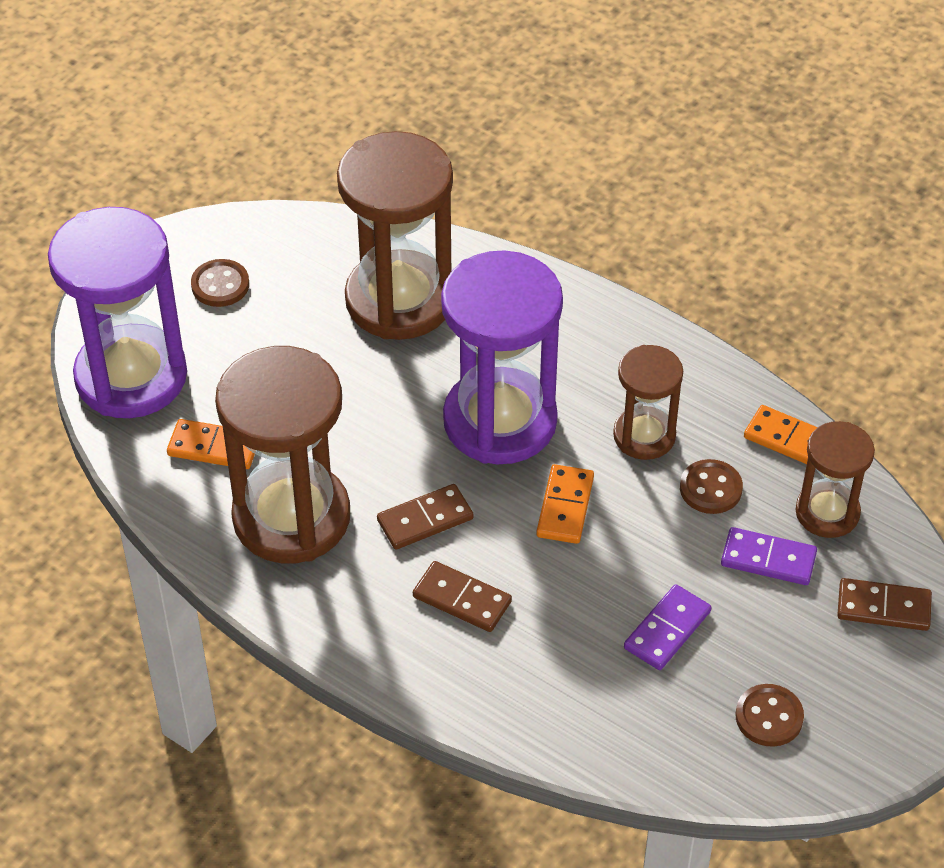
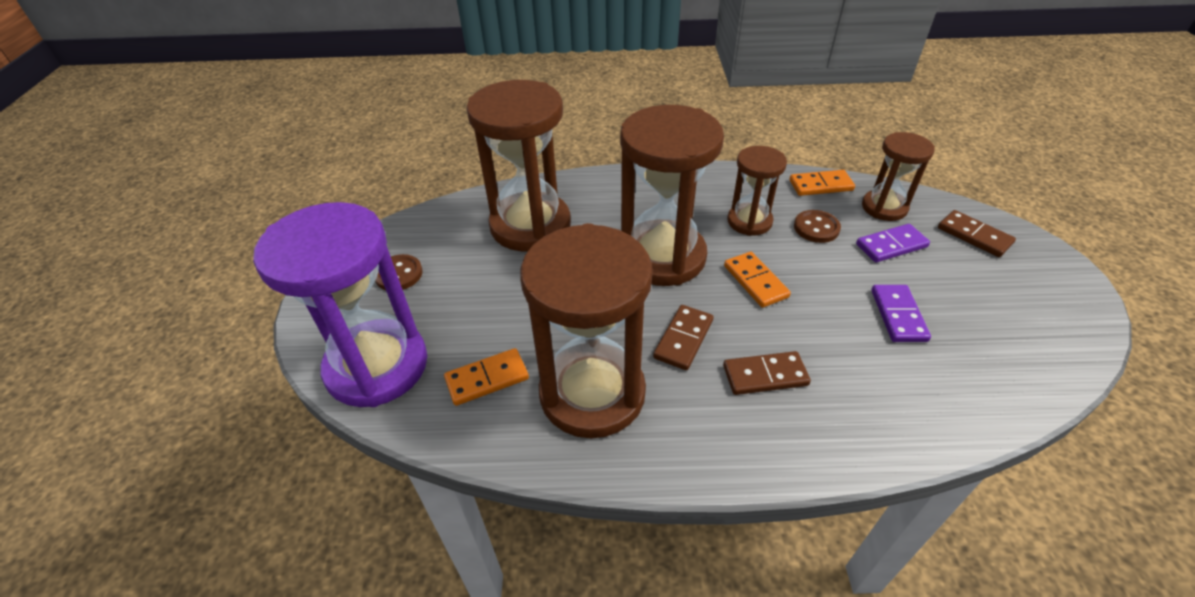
camera: 35 degrees left, 5 degrees down
(500, 421) = (662, 257): purple hourglass -> brown hourglass
(769, 717) = (1014, 329): brown button -> none
(883, 607) = (974, 236): brown domino -> brown domino turned 75 degrees clockwise

